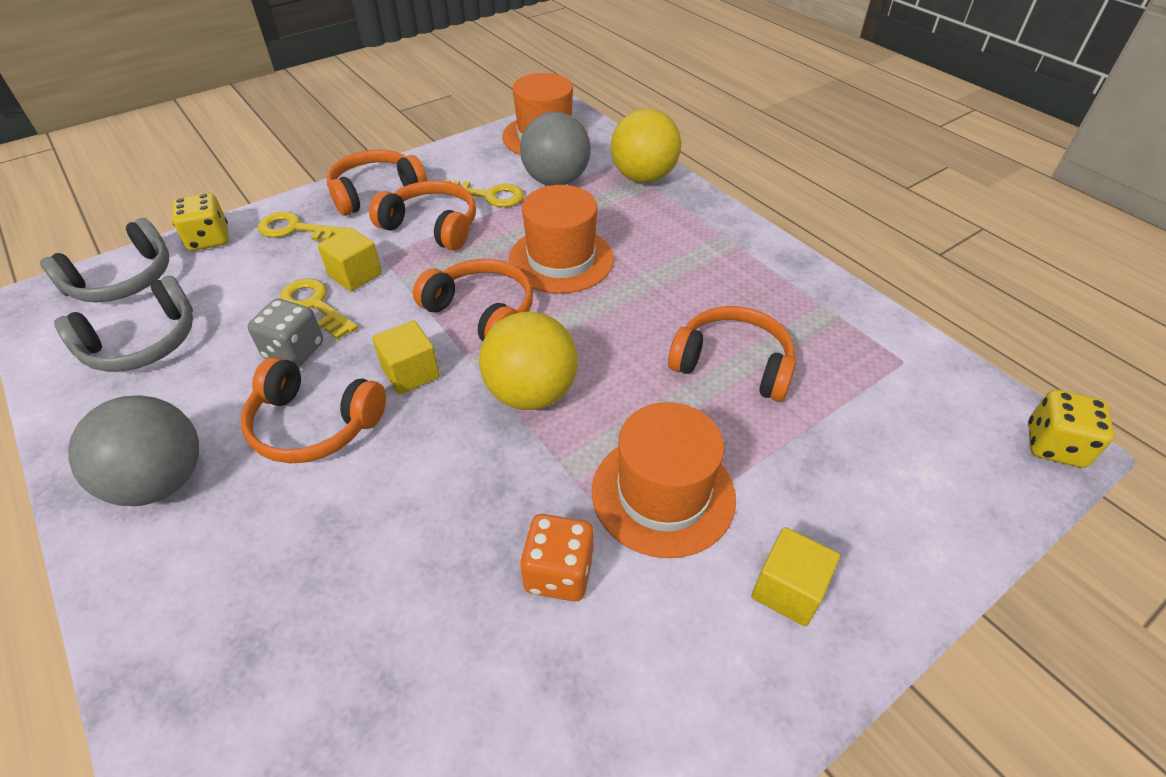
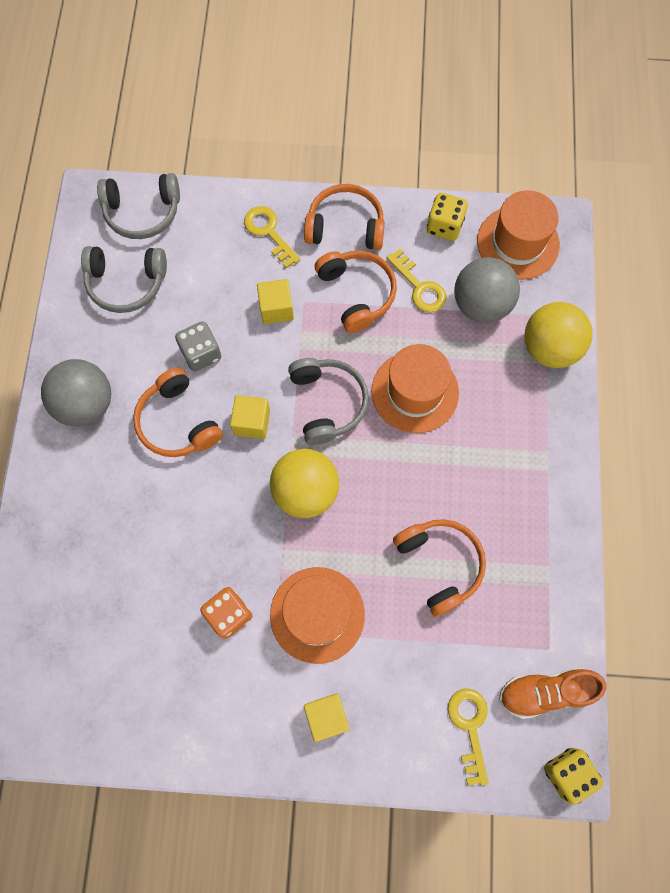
camera: 40 degrees right, 25 degrees up
(209, 239) = (211, 204): yellow dice -> yellow dice (444, 226)
(315, 305) = (235, 320): yellow key -> yellow key (469, 727)
(482, 312) = (327, 403): orange headphones -> grey headphones
(947, 395) = (545, 692): none -> orange shoe

